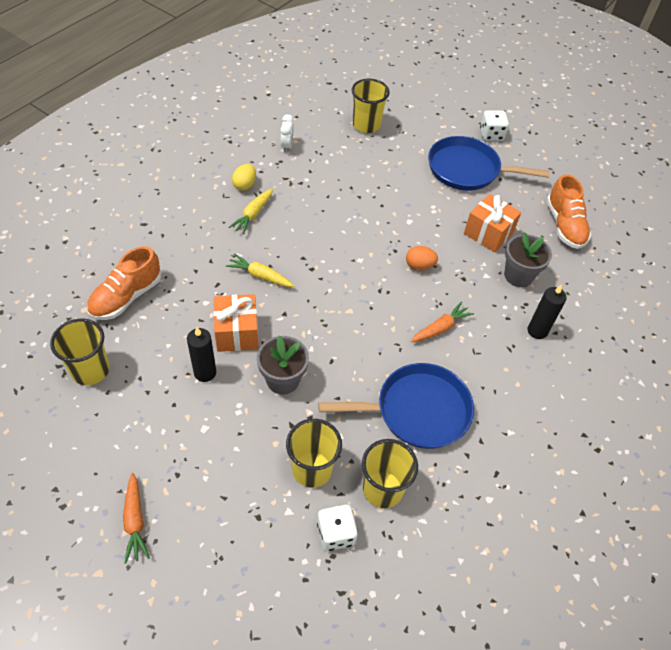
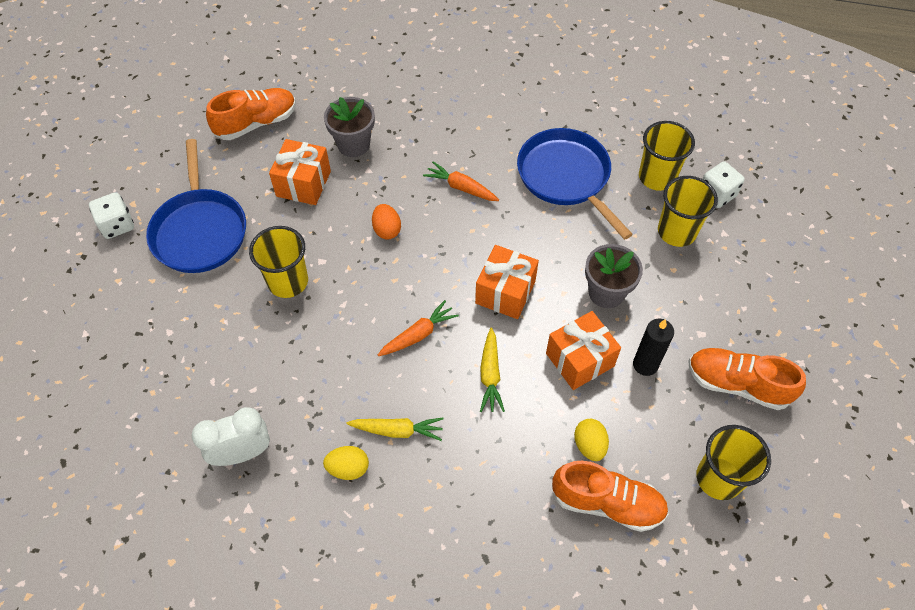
camera: 110 degrees left, 5 degrees up
(135, 521) = (820, 341): orange carrot -> orange carrot (418, 334)
(145, 427) = (737, 384): none -> orange shoe
(171, 307) = (589, 445): none -> yellow egg
(287, 146) = (242, 453): white clock -> white clock, size x1.60
(322, 313) = (505, 292): none -> orange gift
(366, 125) = (153, 371): yellow cup -> yellow cup (288, 282)
(537, 331) = (418, 115): black candle -> none

